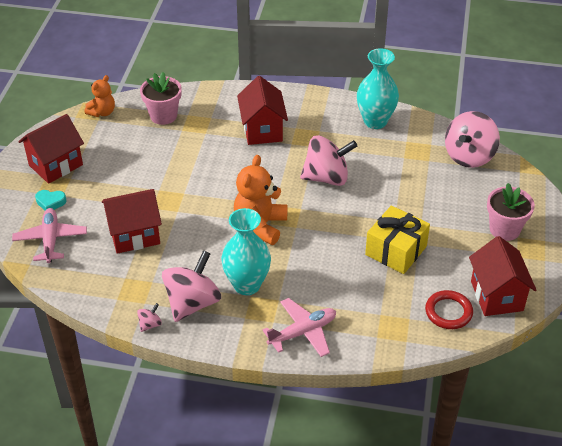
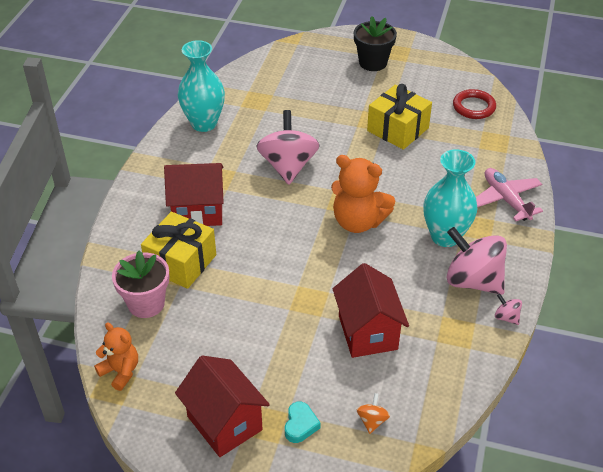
camera: 85 degrees left, 0 degrees up
(51, 240) = (372, 421): pink plane -> orange spinning top
(205, 128) = (181, 262): none -> yellow gift
(469, 156) = (271, 69): pink spinning top -> none
(496, 296) = (453, 78): red house -> none
(504, 229) = (373, 63): pink flower pot -> black flower pot

